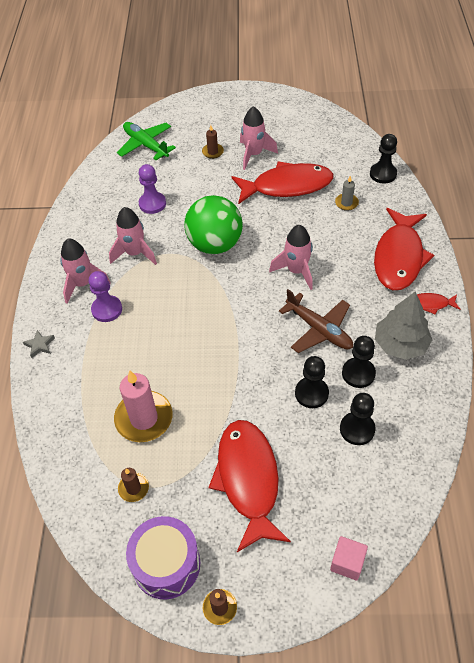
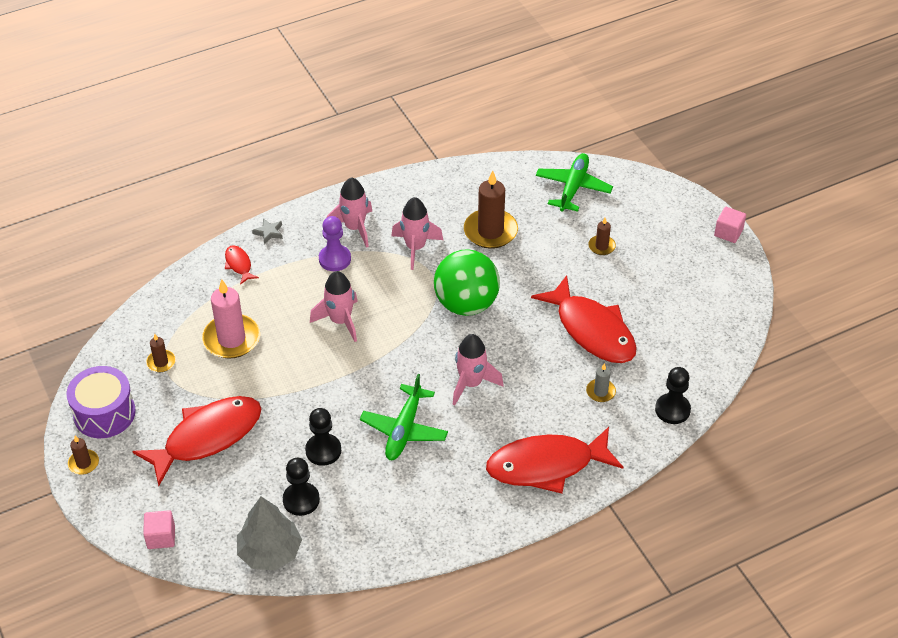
camera: 60 degrees right, 5 degrees down
(152, 204) = (490, 231): purple pawn -> brown candle
(246, 90) = (728, 233): none -> pink cube
(254, 154) = (622, 283): pink rocket -> pink rocket (340, 321)
(319, 329) = (404, 430): brown plane -> green plane
(358, 373) = (367, 480): black pawn -> none
(400, 344) = (424, 503): grey tree -> grey tree (270, 552)
(431, 304) = (494, 514): red fish -> red fish (239, 264)

